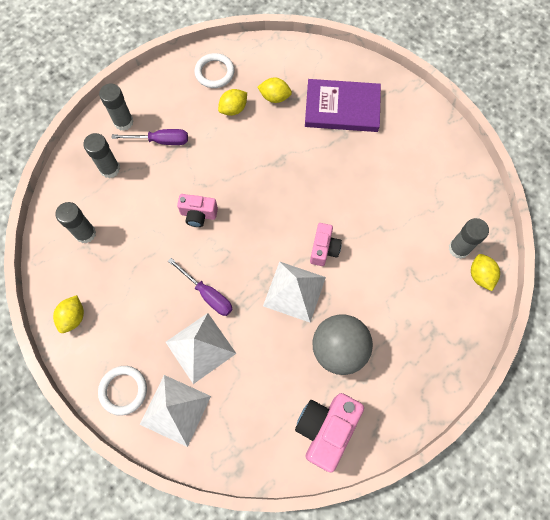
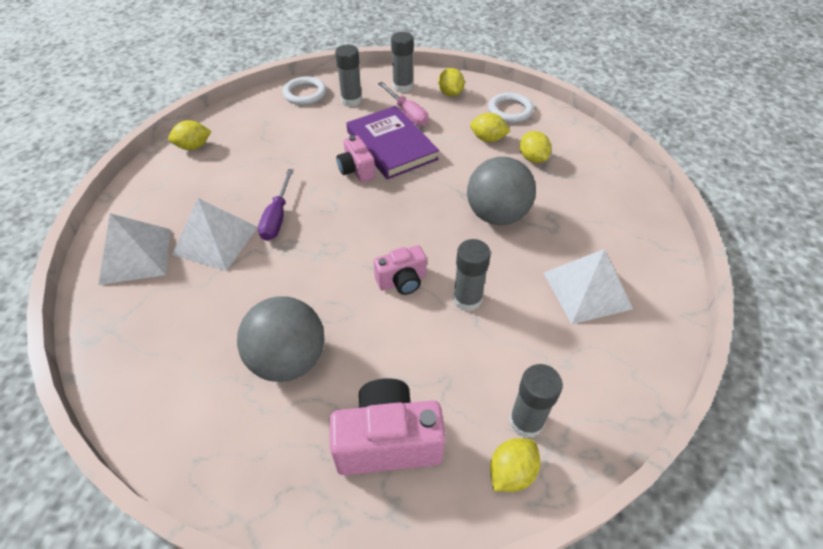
camera: 55 degrees right, 20 degrees down
(85, 233) = (279, 116): grey glue stick -> grey glue stick (467, 299)
(123, 390) = (138, 210): white ring -> white ring (305, 94)
(161, 96) = (450, 93): none -> yellow lemon
(161, 141) = (407, 113): purple screwdriver -> pink screwdriver
(294, 291) = (331, 281): white pyramid -> white pyramid (586, 290)
(309, 157) = (497, 215): none -> grey ball
(325, 429) = (176, 400): pink camera -> pink camera (388, 441)
(342, 108) = (581, 211): purple book -> purple book (391, 145)

